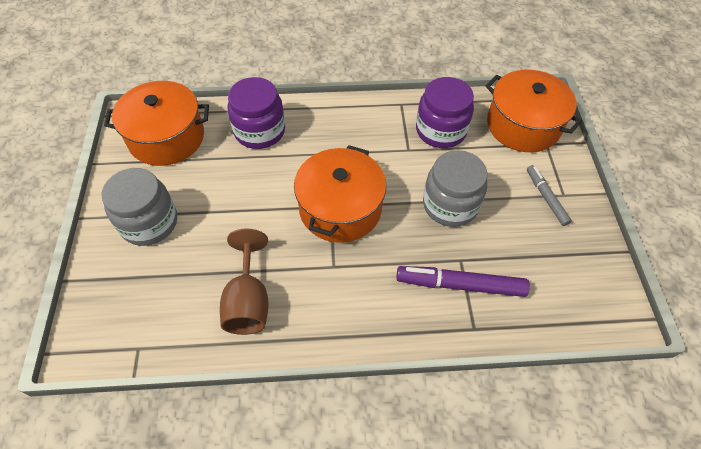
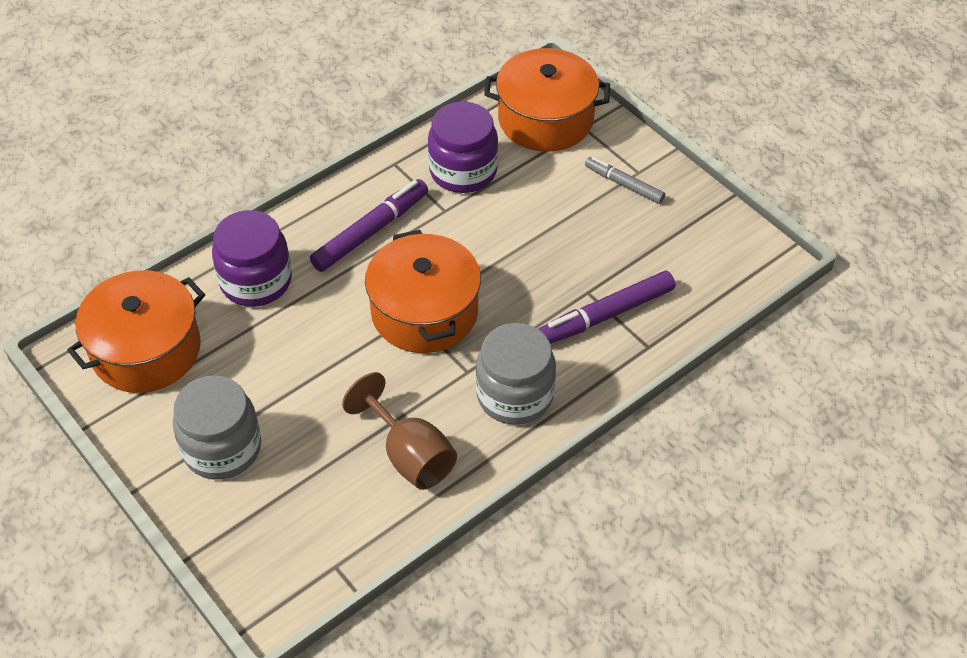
camera: 35 degrees left, 5 degrees down
(351, 138) = (371, 232): none -> purple marker
(450, 205) = (535, 244): grey jar -> grey jar (515, 395)

